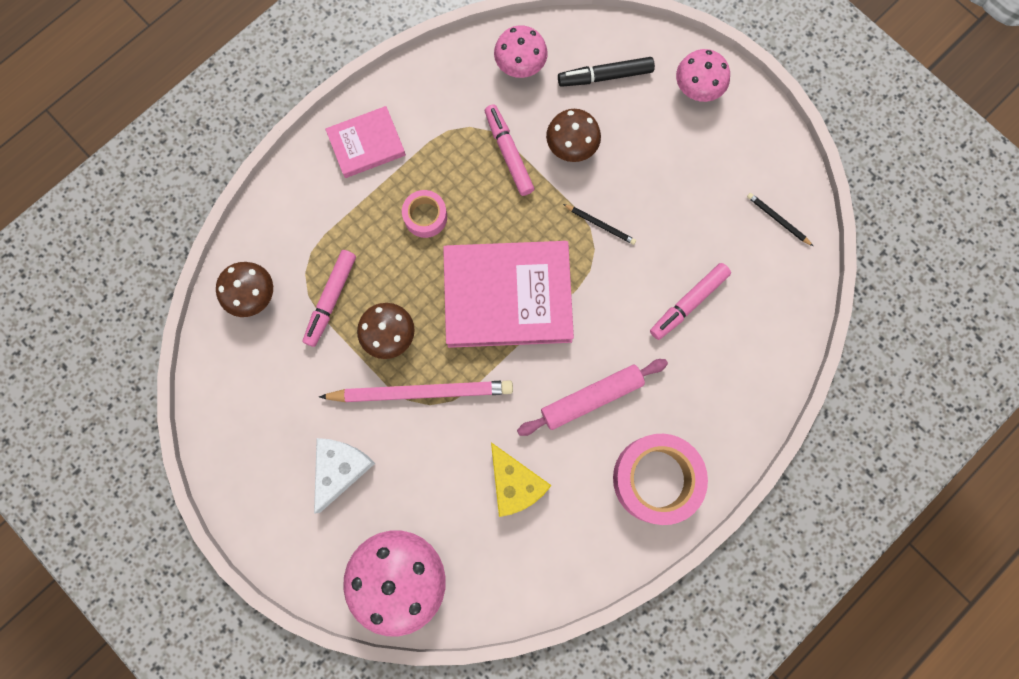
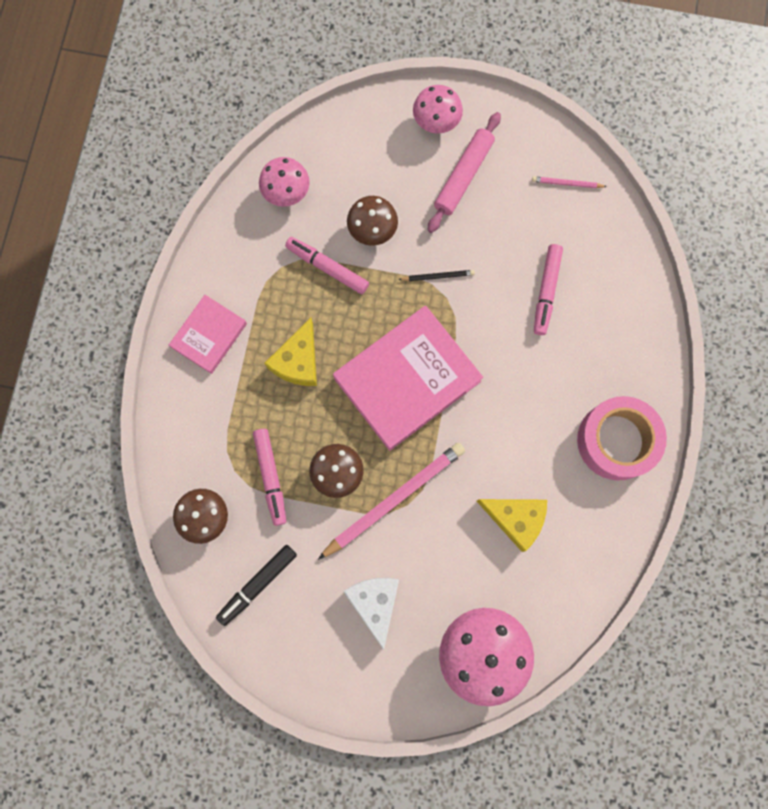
camera: 35 degrees left, 0 degrees up
(425, 216) = (298, 361): pink tape -> yellow cheese
(591, 398) = (526, 413): pink rolling pin -> pink rolling pin (463, 176)
(605, 76) = (359, 158): black marker -> black marker (257, 584)
(778, 220) = (567, 183): black pencil -> pink pencil

